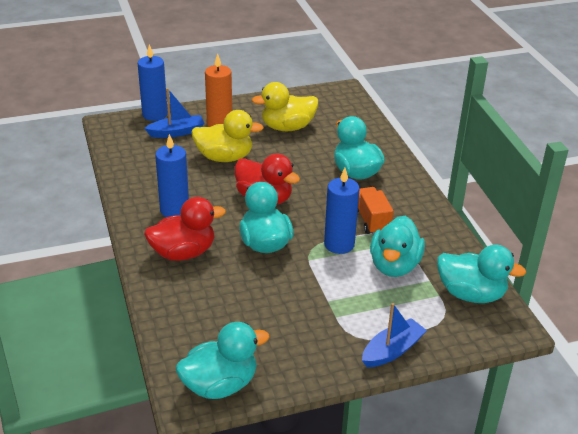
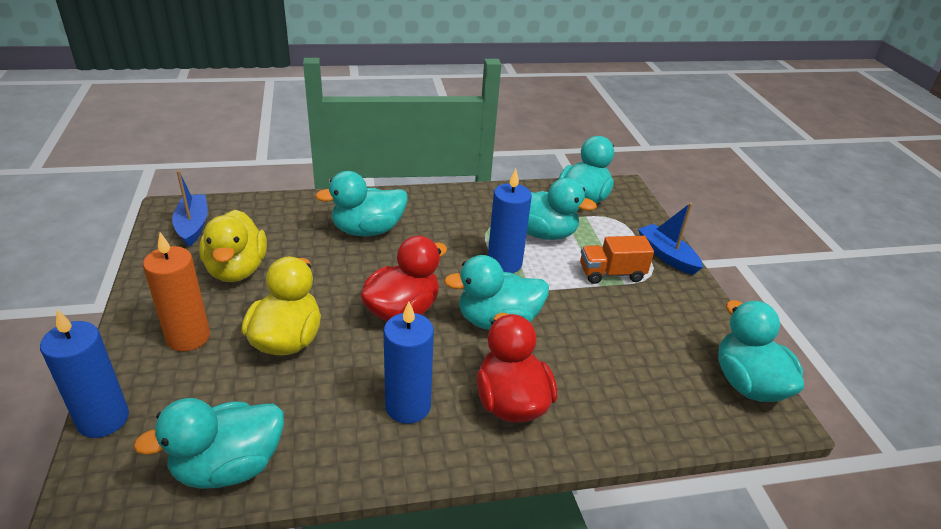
camera: 85 degrees left, 0 degrees up
(126, 156) = (229, 466): none -> turquoise duck
(176, 132) = (184, 392): blue boat -> blue boat (193, 226)
(371, 220) = (464, 235): orange truck -> orange truck (611, 274)

